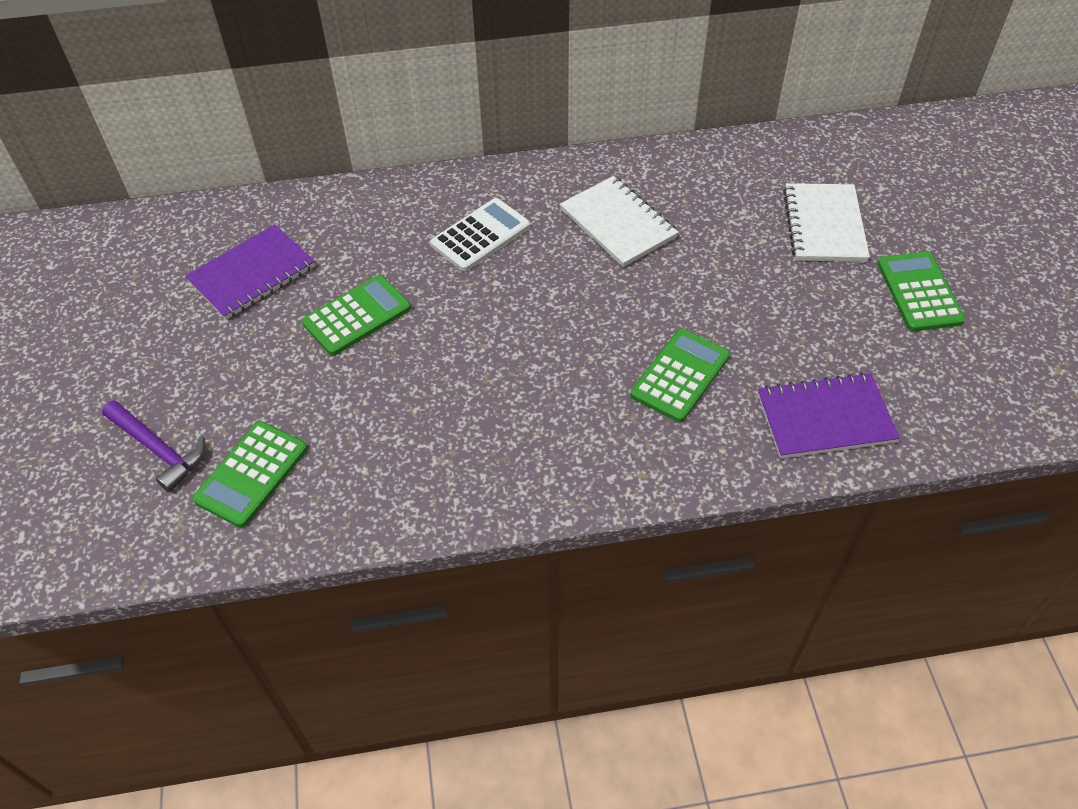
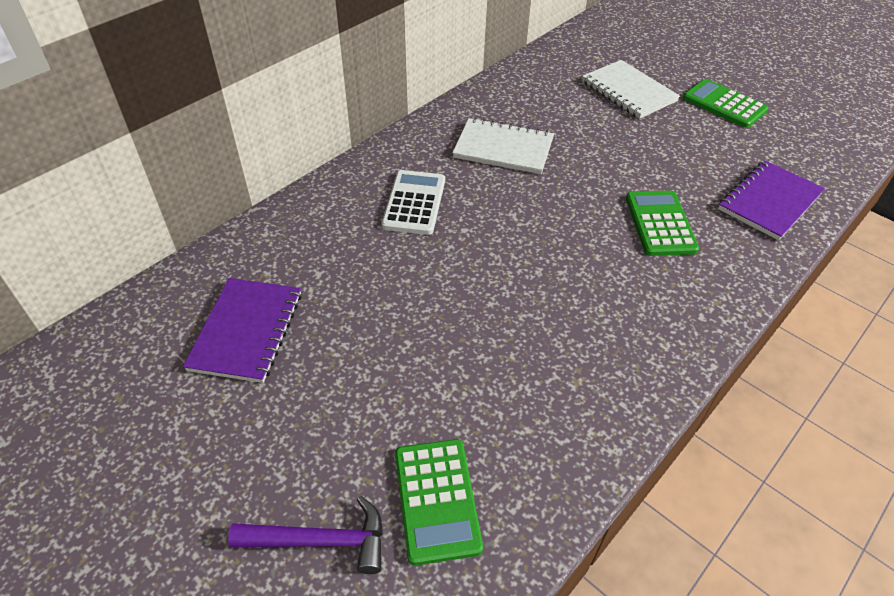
camera: 40 degrees left, 5 degrees down
(357, 316) = (382, 312): green calculator -> none

